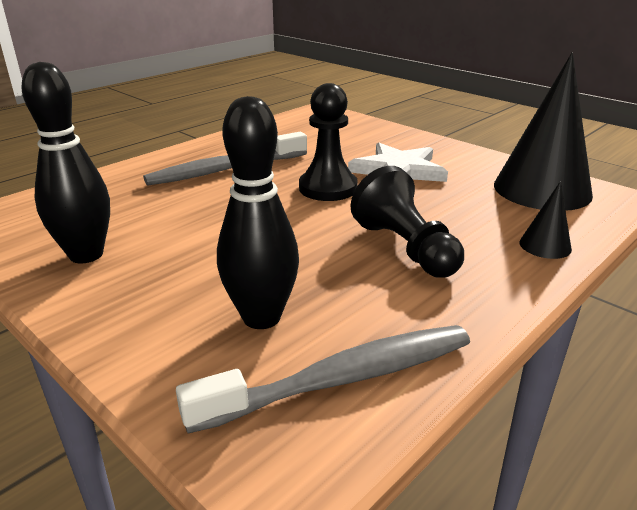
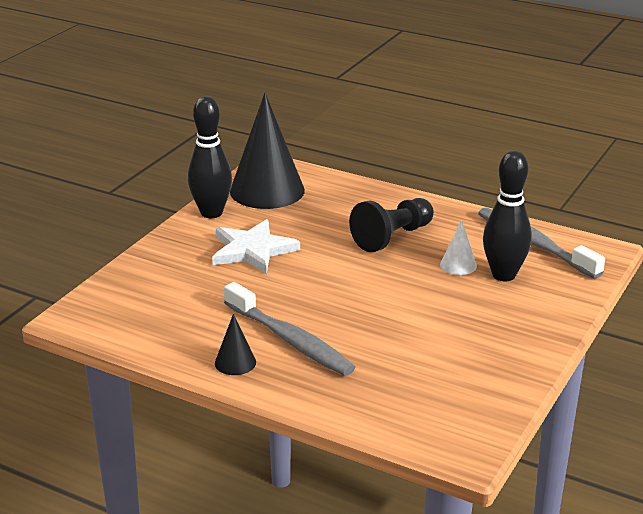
camera: 105 degrees left, 0 degrees up
(86, 255) = (483, 363): black bowling pin -> black bowling pin (211, 213)
(310, 284) = (458, 265): none -> white cone
(328, 188) = (307, 279): black pawn -> none
(545, 245) = (360, 192): black cone -> black cone (235, 362)

